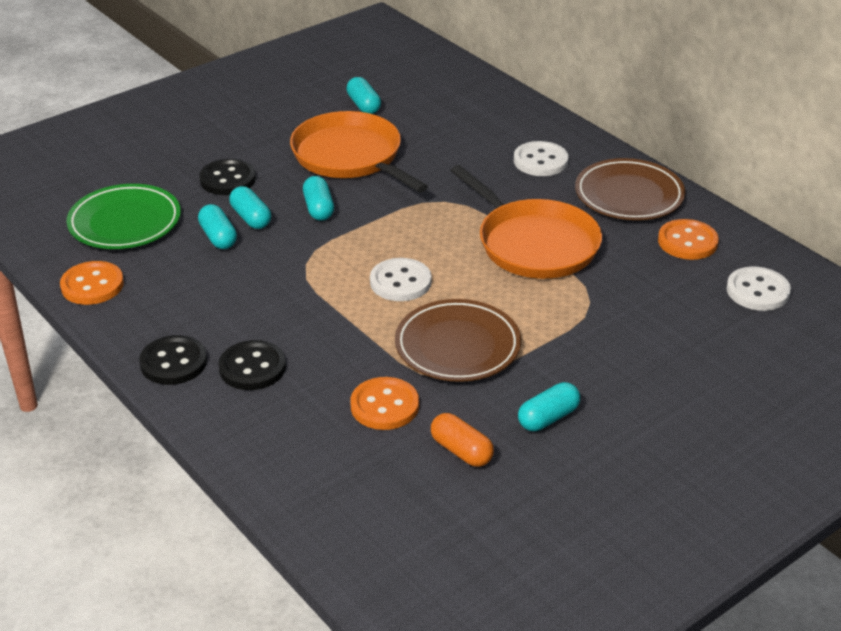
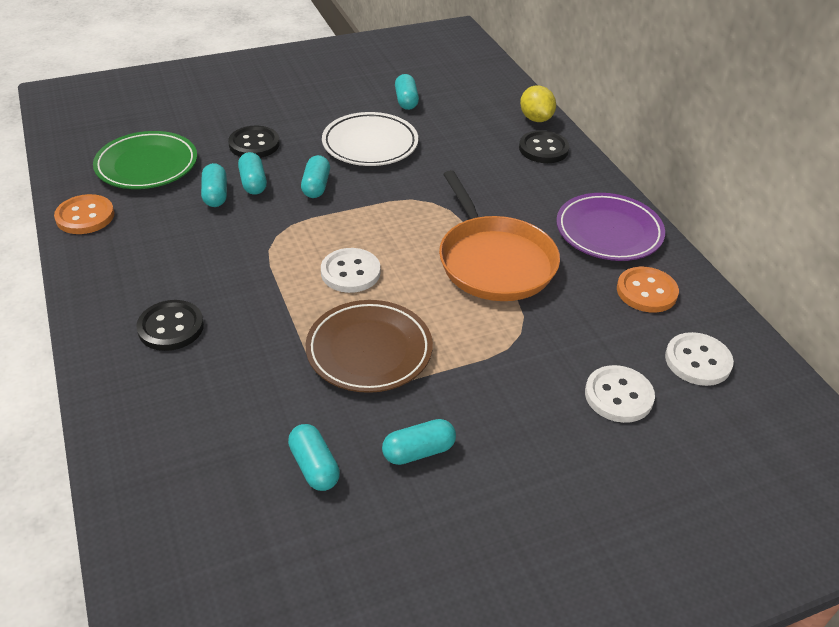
camera: 15 degrees right, 5 degrees up
(173, 362) = (106, 305): black button -> black button (543, 149)
(350, 157) = (370, 144): orange pan -> white plate
(384, 406) = (267, 397): orange button -> none
(461, 451) = (314, 466): orange capsule -> turquoise capsule
(507, 99) = (536, 118): none -> yellow lemon
(540, 161) = (539, 181): white button -> white button (618, 396)
(629, 195) = (608, 232): brown plate -> purple plate

